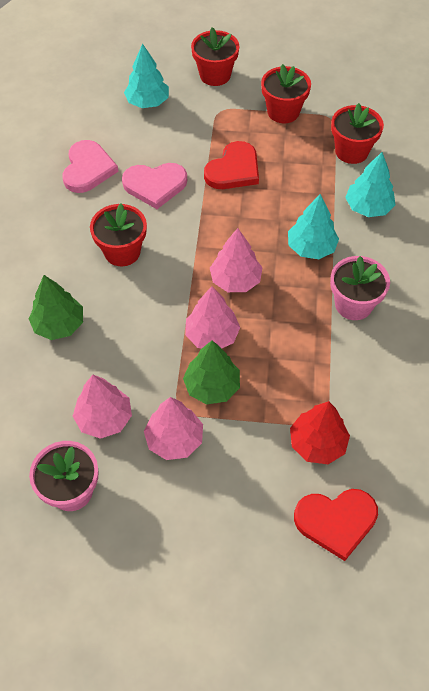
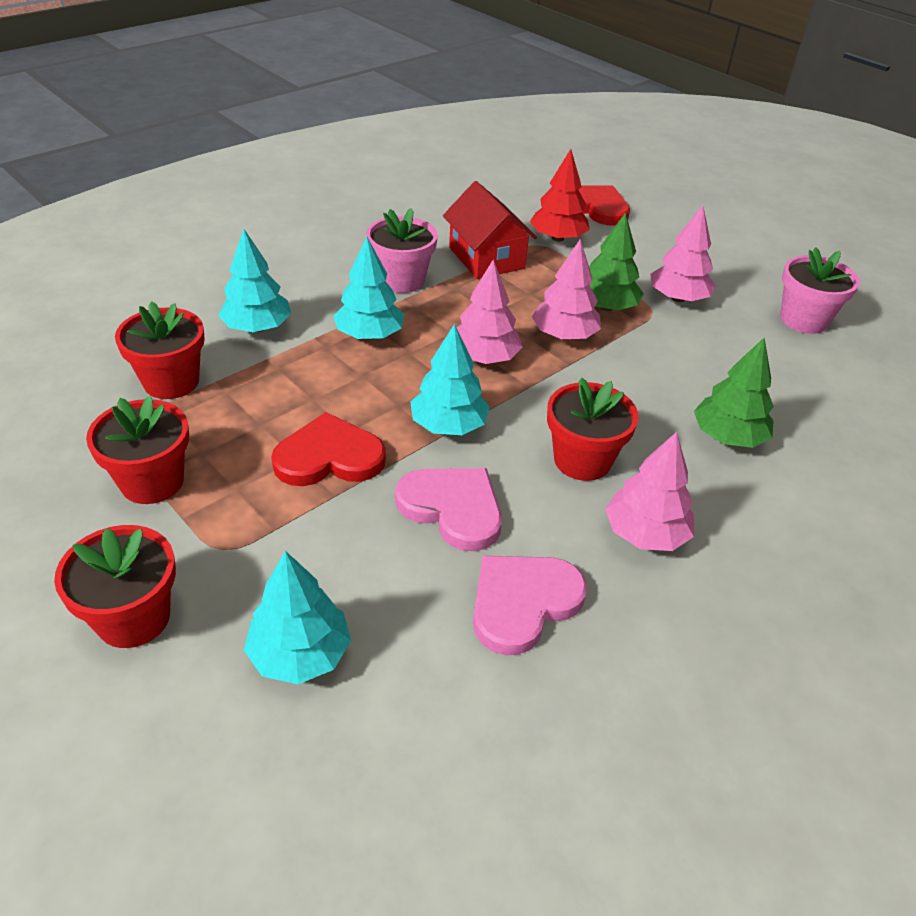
camera: 140 degrees left, 15 degrees down
(104, 418) = (735, 343): pink tree -> pink tree (645, 534)
(203, 223) = (449, 426): none -> turquoise tree
(335, 372) = (486, 258): none -> red house

